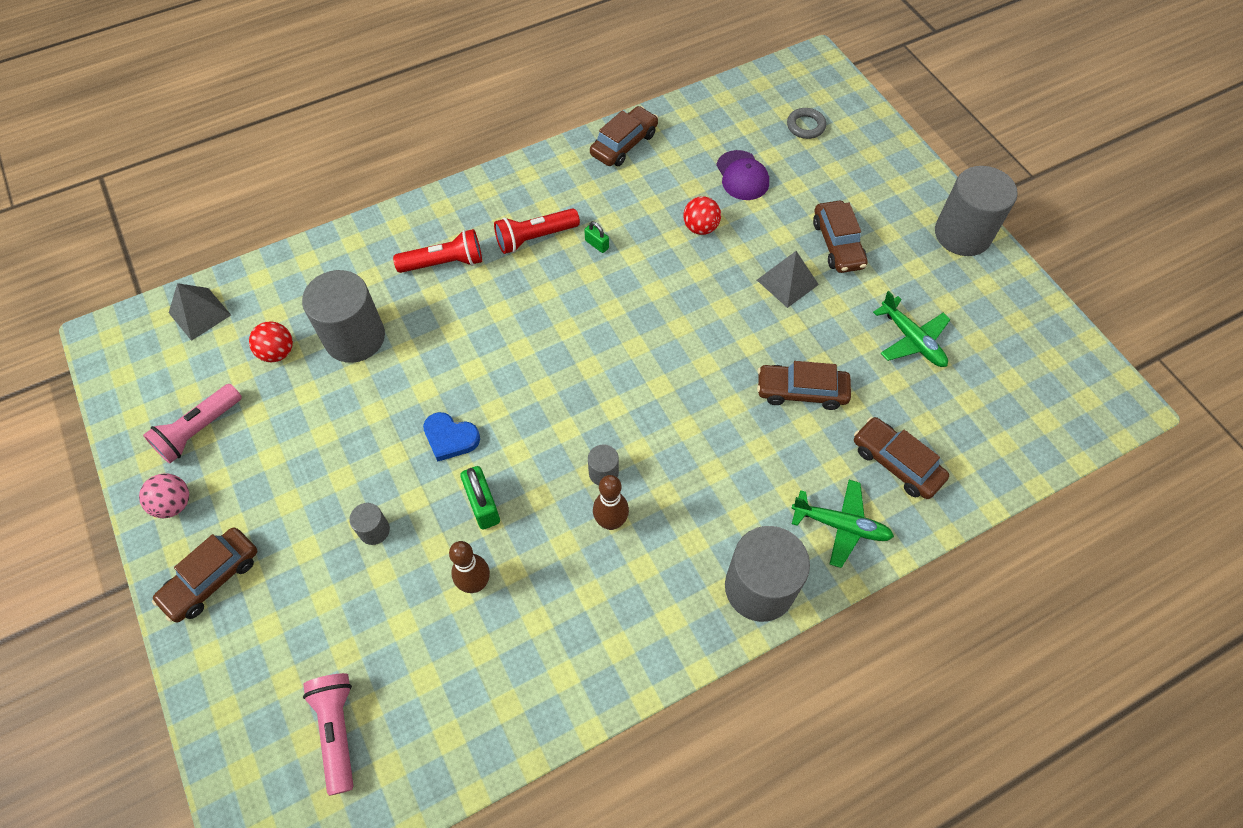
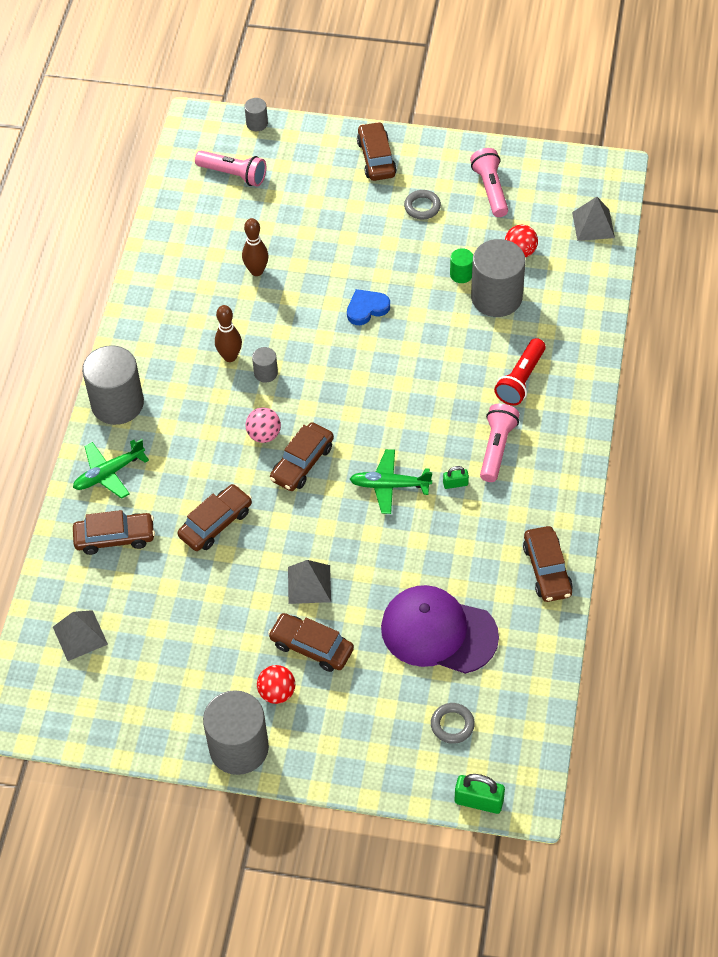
camera: 130 degrees right, 5 degrees down
(174, 504) = (444, 159): pink ball -> pink ball (264, 435)
(266, 479) = (422, 207): none -> grey ring
(344, 384) = (461, 274): none -> green cylinder
(374, 530) = (337, 241): grey cylinder -> grey cylinder (257, 123)
(483, 505) = (303, 300): green padlock -> green padlock (478, 801)
(535, 238) = (496, 448): red flashlight -> pink flashlight
(677, 368) = (302, 463): none -> brown car
(700, 227) = (411, 563): red ball -> red ball (277, 693)
(742, 176) = (438, 632): purple cap -> purple cap, size x1.75
(912, 340) = (187, 626): green plane -> green plane (389, 485)
(1006, 414) = (80, 635): none -> grey pyramid

